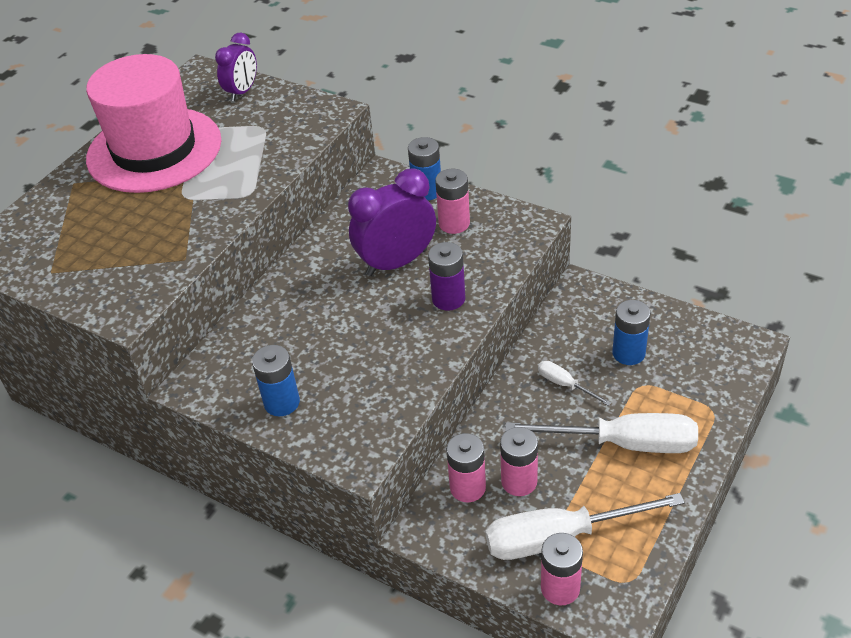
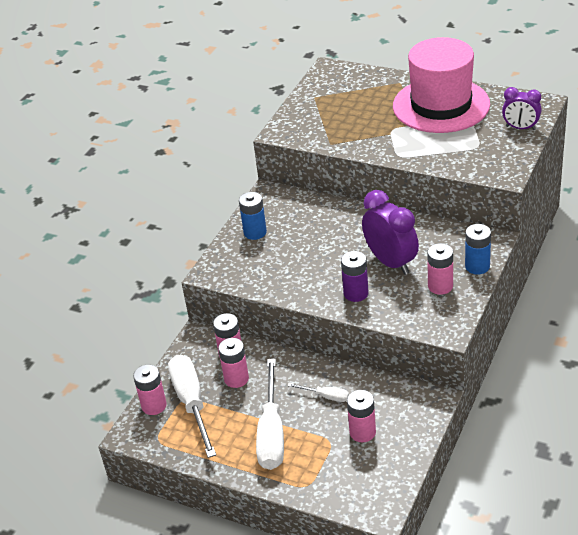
camera: 85 degrees right, 5 degrees down
(565, 384) = (326, 396): white screwdriver -> white screwdriver turned 75 degrees clockwise
(628, 353) = (362, 432): blue battery -> pink battery

